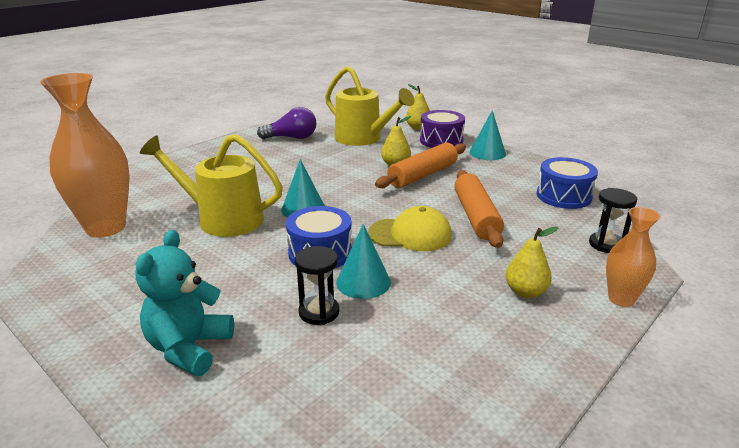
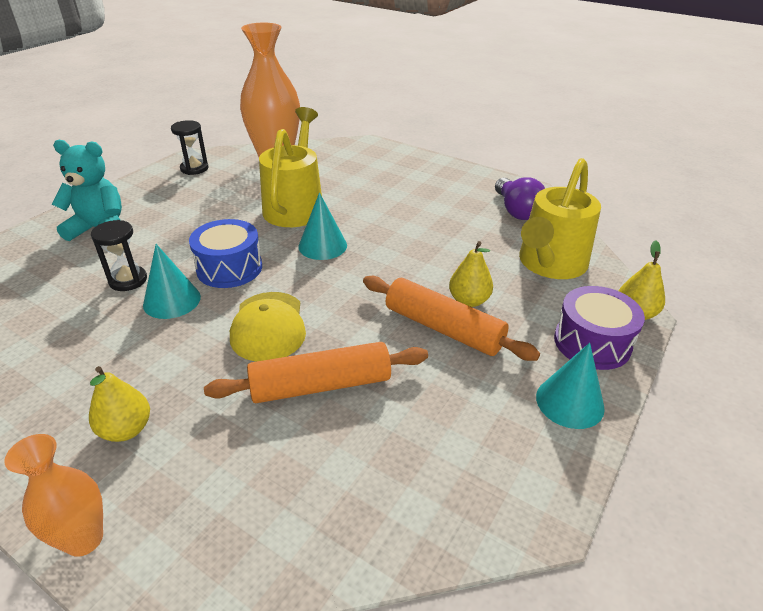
camera: 80 degrees right, 10 degrees up
(563, 196) = (415, 505): blue drum -> none
(606, 244) = (239, 548): black hourglass -> black hourglass (194, 168)

